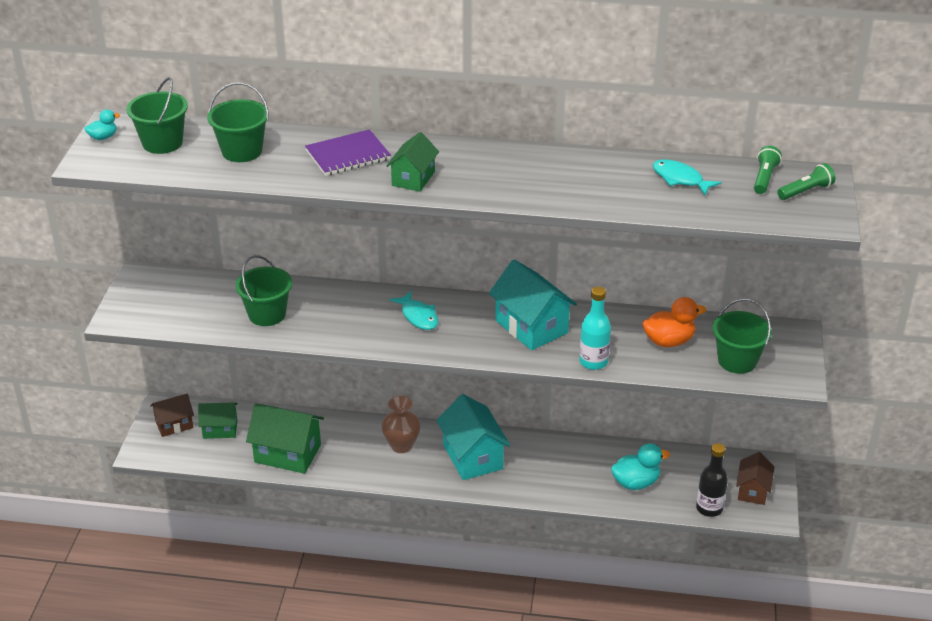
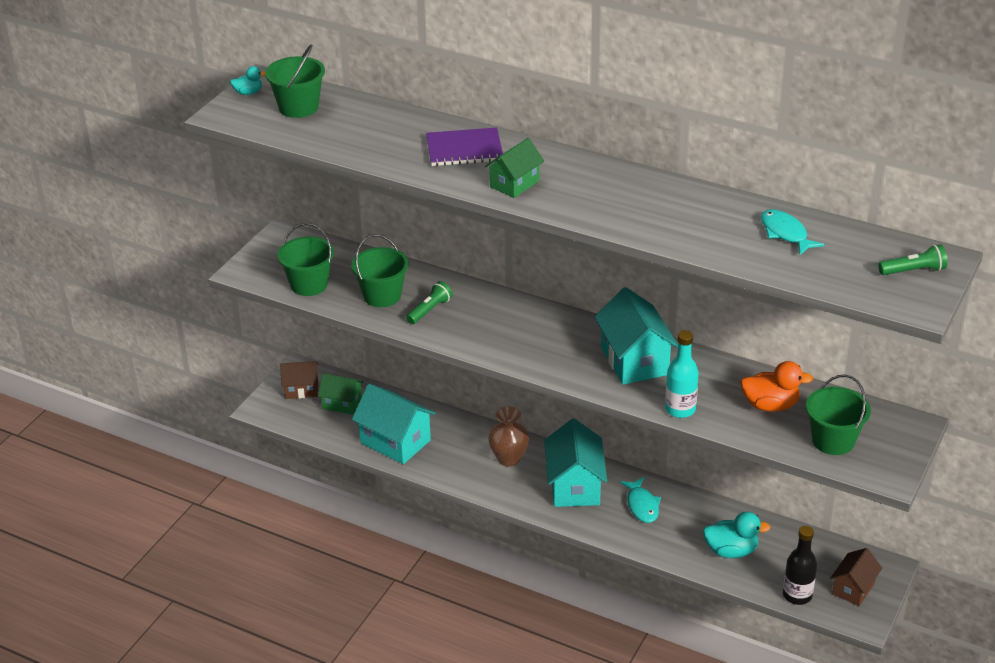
camera: 20 degrees right, 0 degrees up
(242, 151) = (367, 128): green bucket -> green bucket (309, 284)
(287, 453) = (395, 441): green house -> turquoise house
(418, 316) = (526, 327): turquoise fish -> turquoise fish (642, 505)
(764, 178) = (876, 249): green flashlight -> green flashlight (429, 310)

